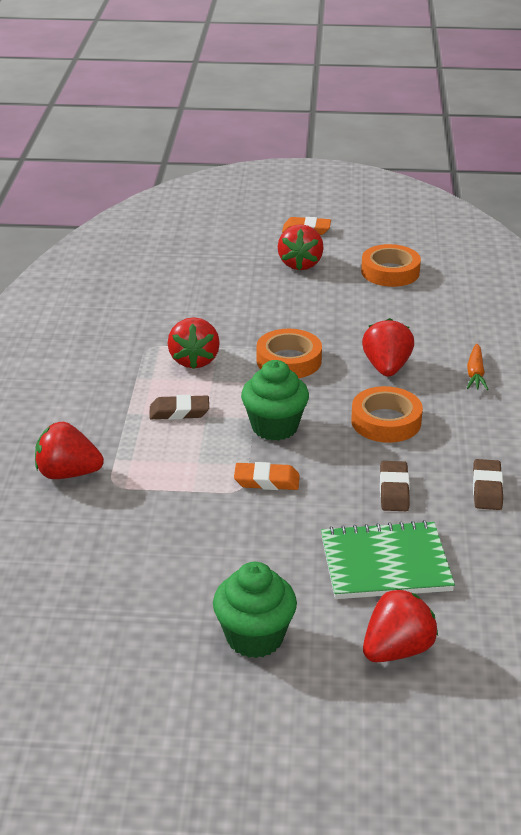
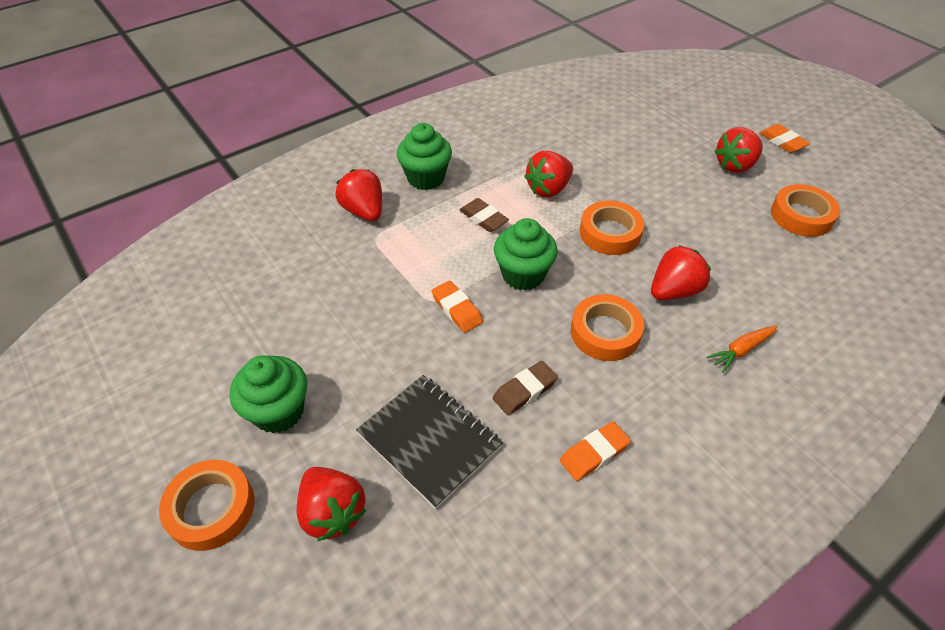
camera: 50 degrees right, 15 degrees up
(77, 416) = (426, 178): none -> green cupcake
(316, 723) = (211, 508): none -> orange tape
(385, 564) = (429, 440): green notebook -> black notebook
(397, 650) = (333, 512): red strawberry -> red strawberry turned 45 degrees clockwise
(487, 489) = (594, 453): brown eraser -> orange eraser

